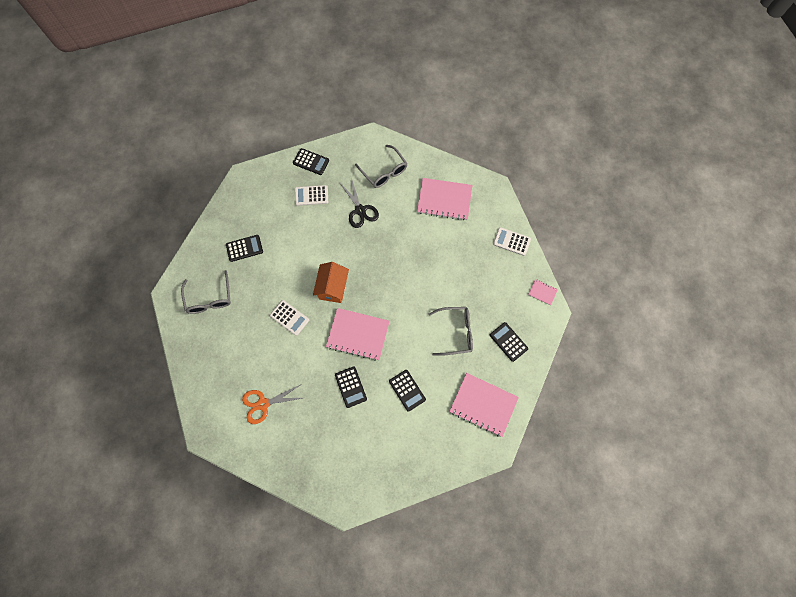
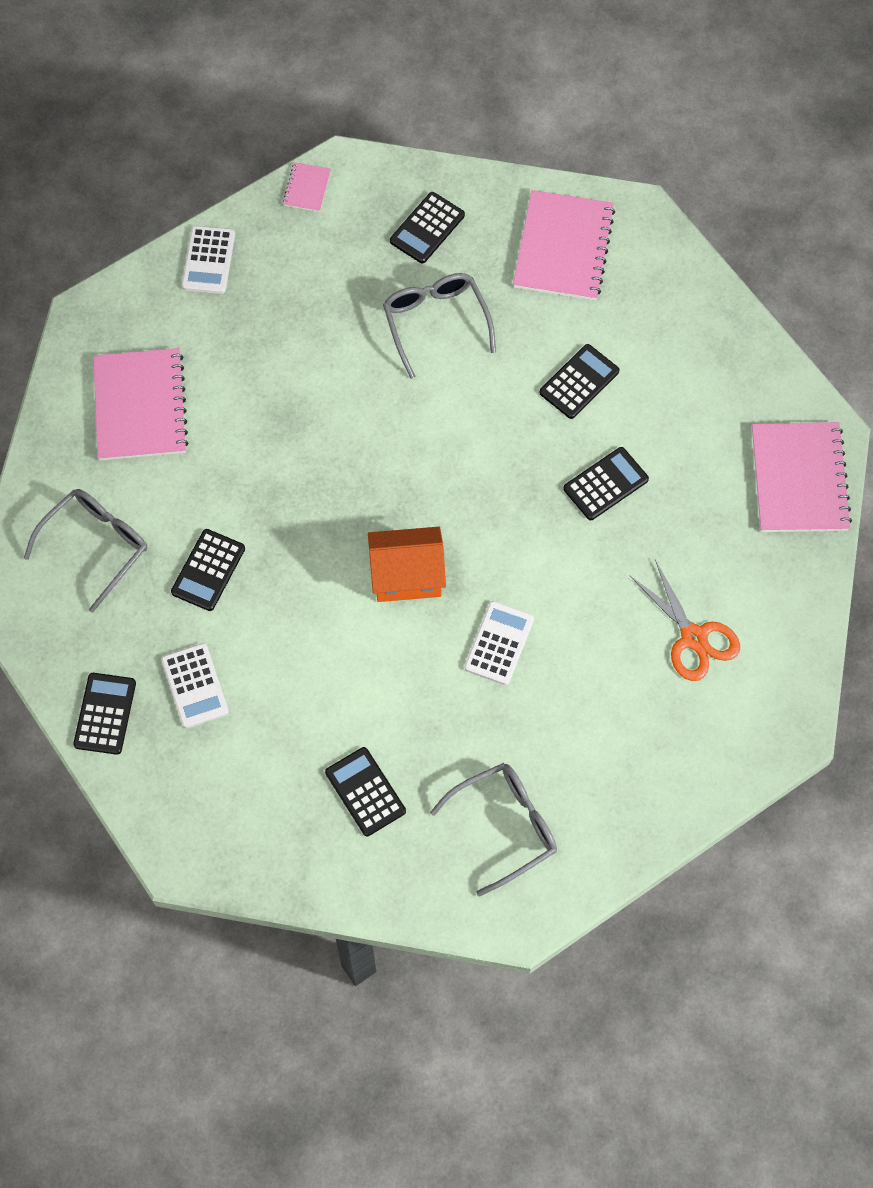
camera: 105 degrees left, 5 degrees down
(358, 334) = (494, 499): pink notebook -> pink notebook (799, 479)
(360, 210) = (208, 570): black scissors -> black calculator

